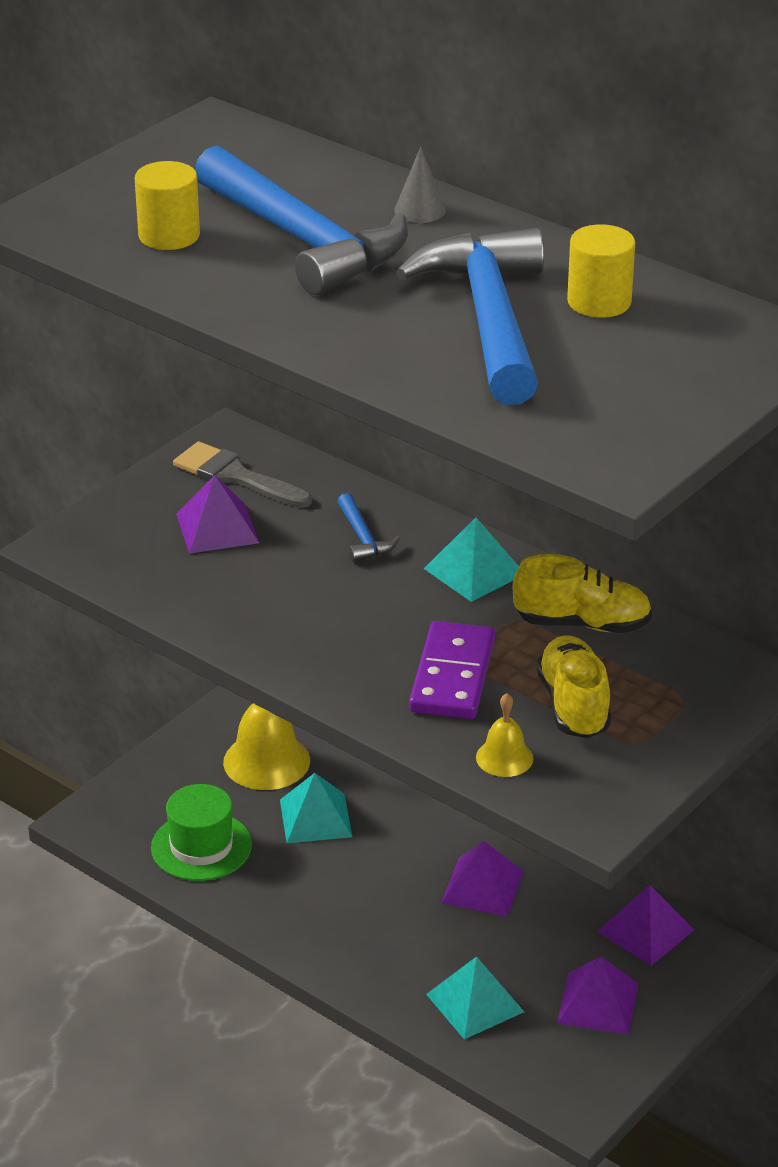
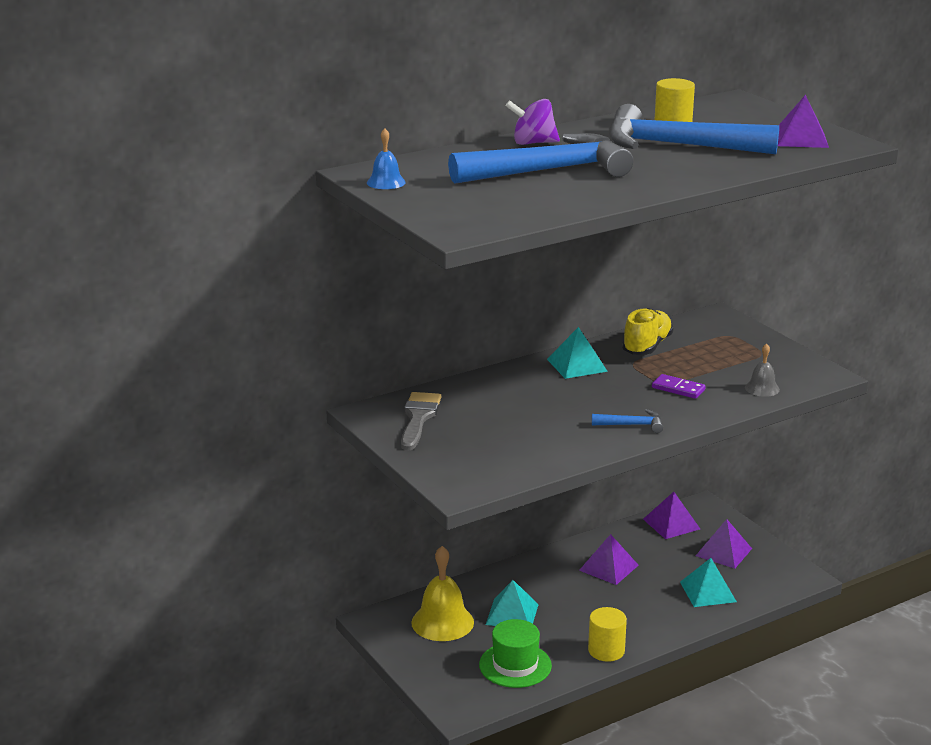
camera: 70 degrees left, 10 degrees down
(169, 236) = (514, 200): yellow cylinder -> yellow cylinder (606, 650)
(187, 144) = (386, 182): none -> blue bell
(217, 528) = (476, 433): purple pyramid -> purple pyramid (801, 139)
(235, 476) = (418, 418): grey brush -> grey brush turned 135 degrees clockwise
(363, 538) = (520, 390): blue hammer -> blue hammer (632, 425)
(420, 210) = (533, 143): grey cone -> purple spinning top
(452, 675) = (678, 389): purple domino -> purple domino, size x0.59
(504, 758) = (762, 388): yellow bell -> grey bell
(573, 705) = (722, 362): yellow shoe -> none

